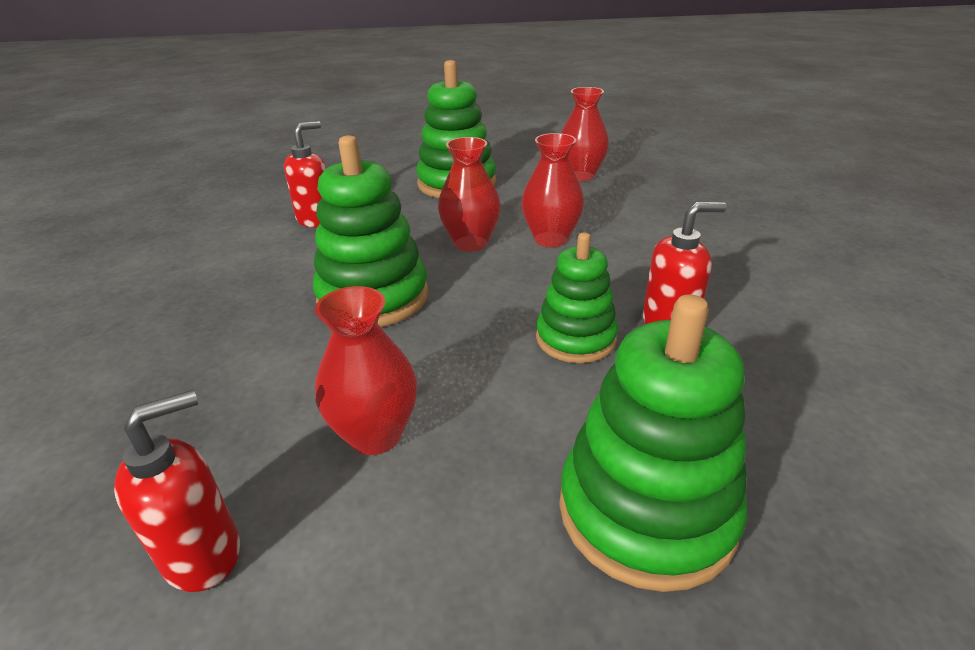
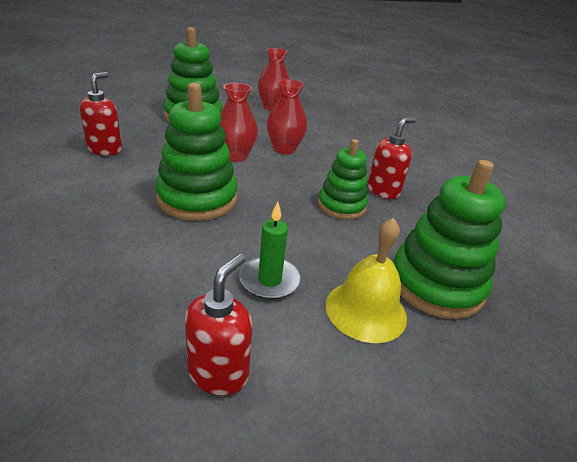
camera: 30 degrees left, 0 degrees up
(375, 435) = (269, 280): red vase -> green candle
(483, 522) = (366, 310): none -> yellow bell

